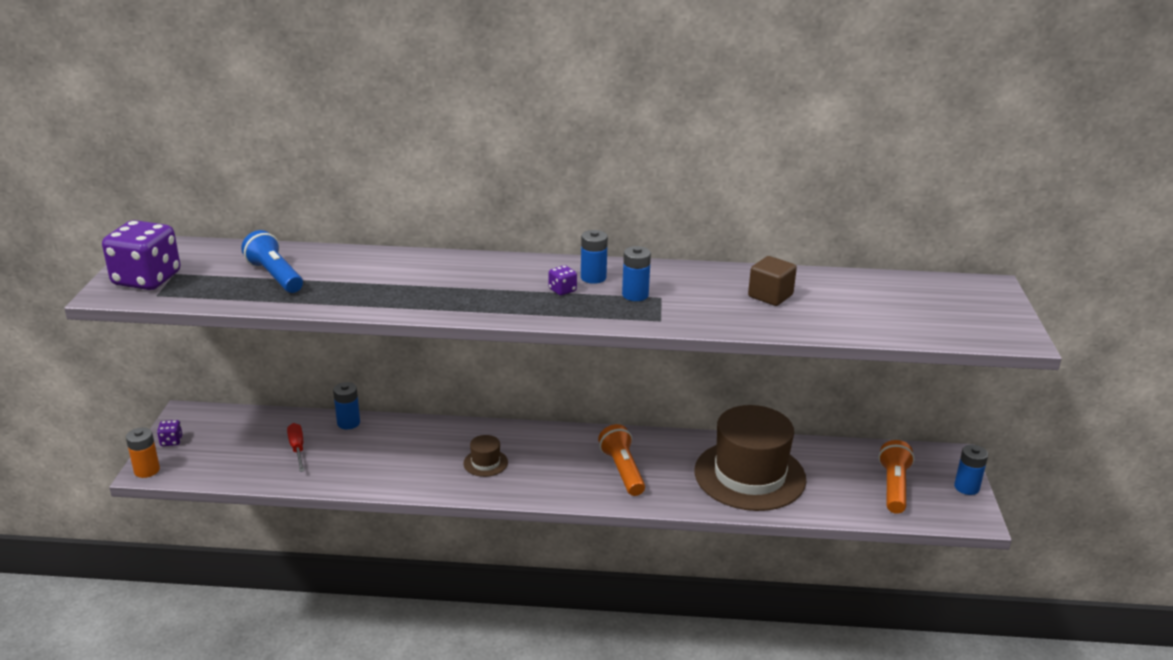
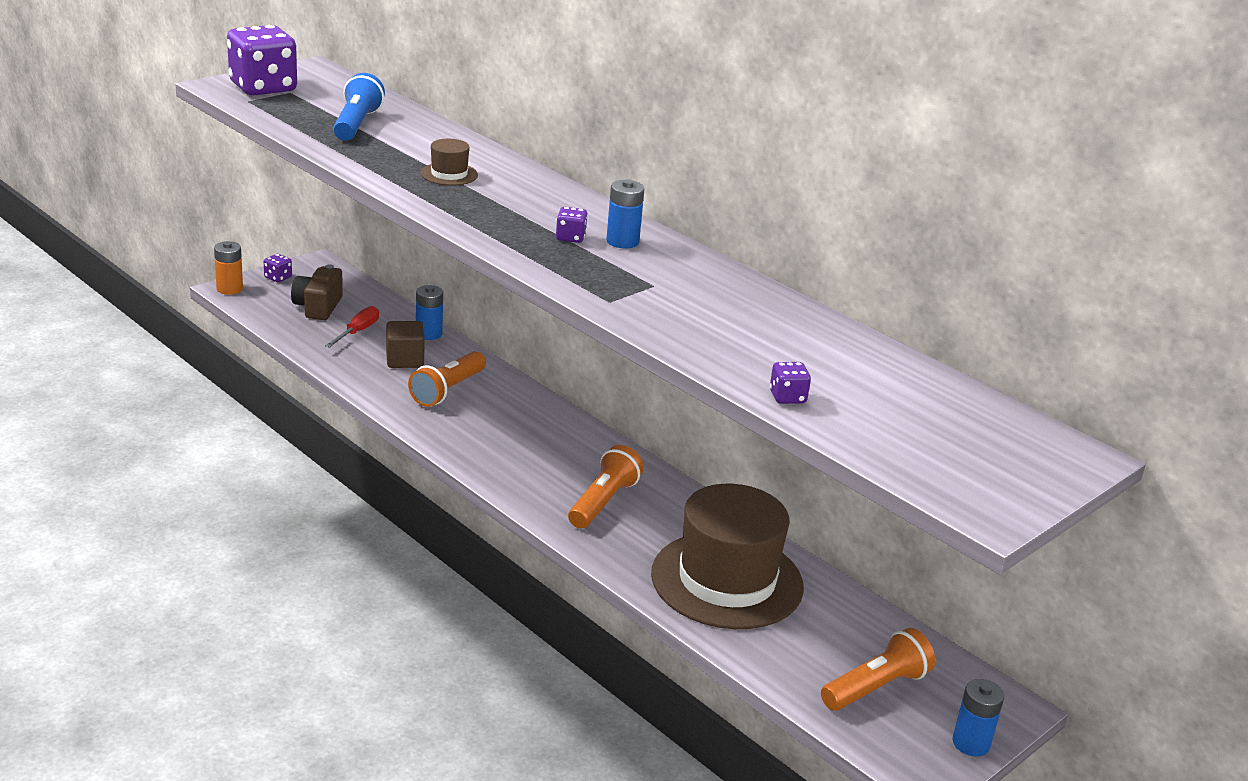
camera: 40 degrees right, 0 degrees up
(239, 447) = (318, 307): none -> brown camera
(423, 455) = (447, 390): none -> orange flashlight
(485, 463) = (489, 425): brown hat -> brown hat (449, 174)
(635, 295) = (631, 272): blue battery -> none
(770, 296) = (772, 336): brown cube -> brown cube (405, 360)
(841, 328) = (787, 397): none -> purple dice

